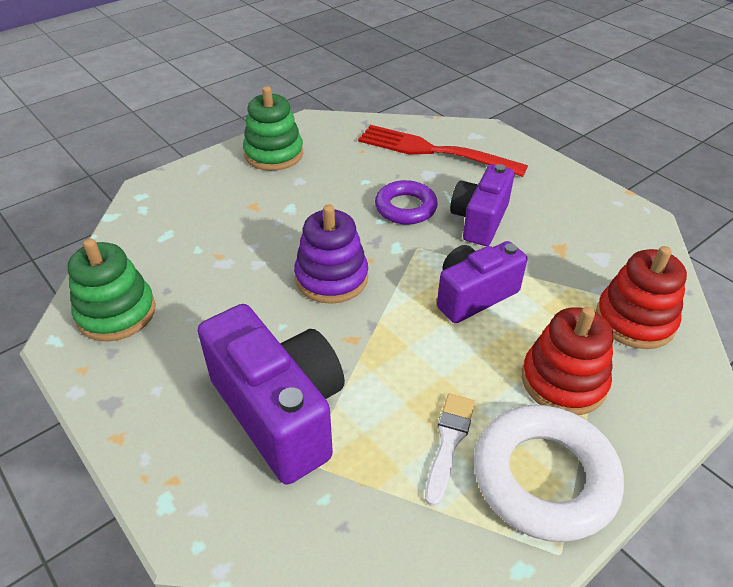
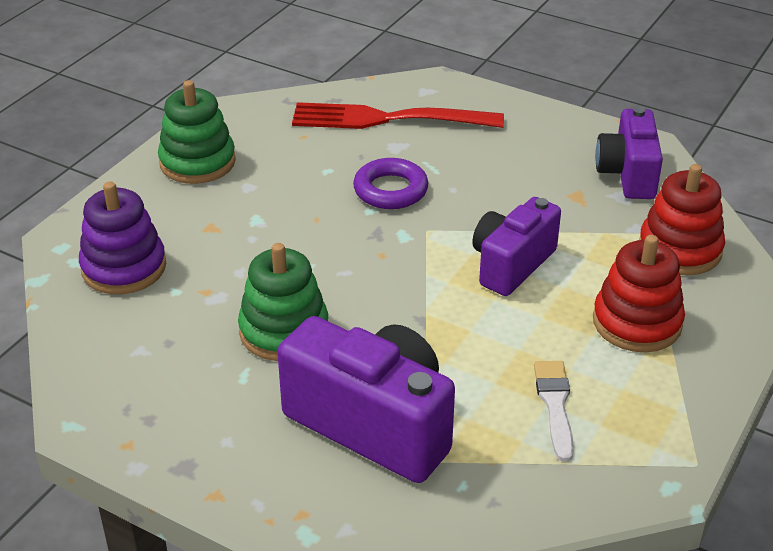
camera: 20 degrees left, 5 degrees down
(116, 313) = (126, 379): green stacking toy -> green stacking toy (284, 331)
(331, 278) = (350, 284): purple stacking toy -> purple stacking toy (124, 267)
(479, 220) = (479, 186): purple camera -> purple camera (628, 174)
(544, 477) = (656, 409): white ring -> none

